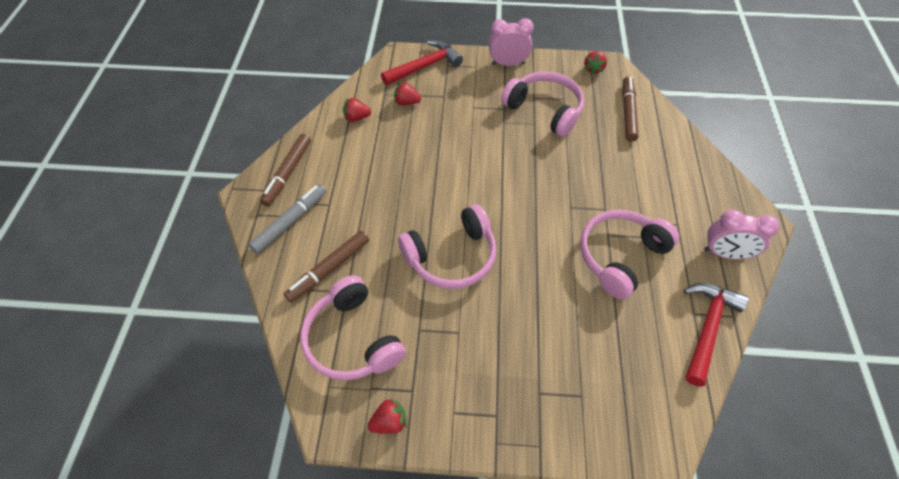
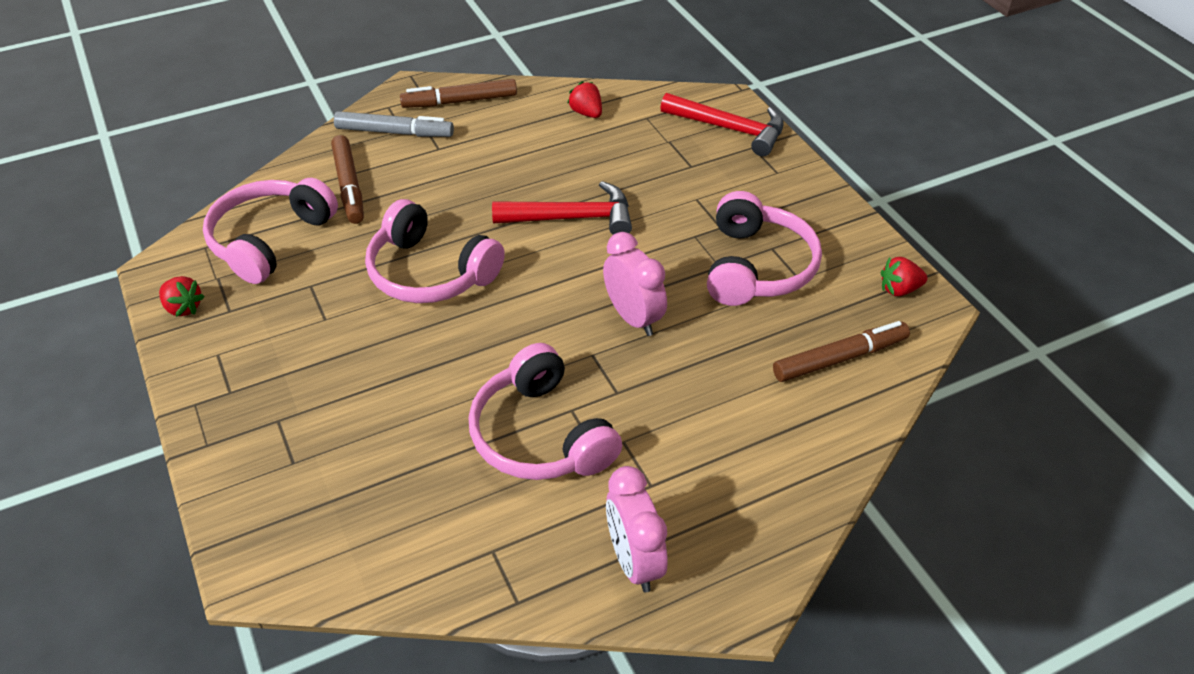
camera: 60 degrees right, 10 degrees down
(329, 269) = (349, 186): brown marker -> brown marker turned 120 degrees counterclockwise
(407, 102) = (649, 140): red strawberry -> none
(508, 64) = (815, 199): pink clock -> pink clock (633, 318)
(620, 256) = (541, 435): pink headphones -> pink headphones turned 135 degrees counterclockwise
(707, 328) = (475, 573): red hammer -> red hammer (572, 218)

